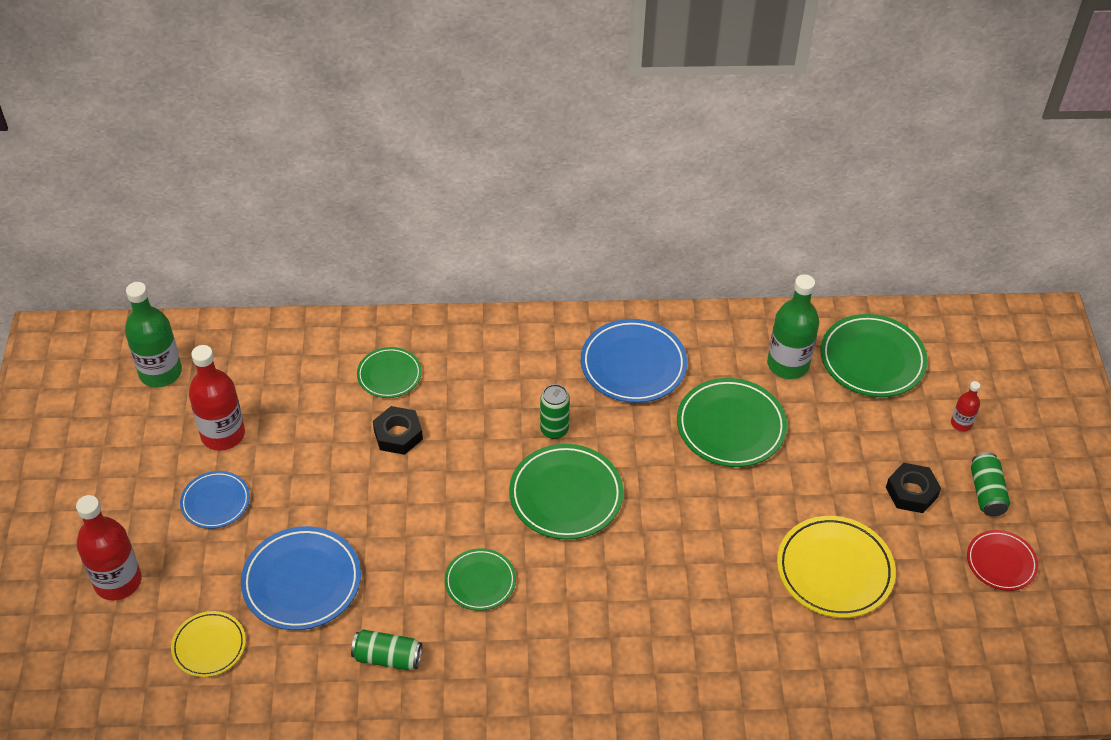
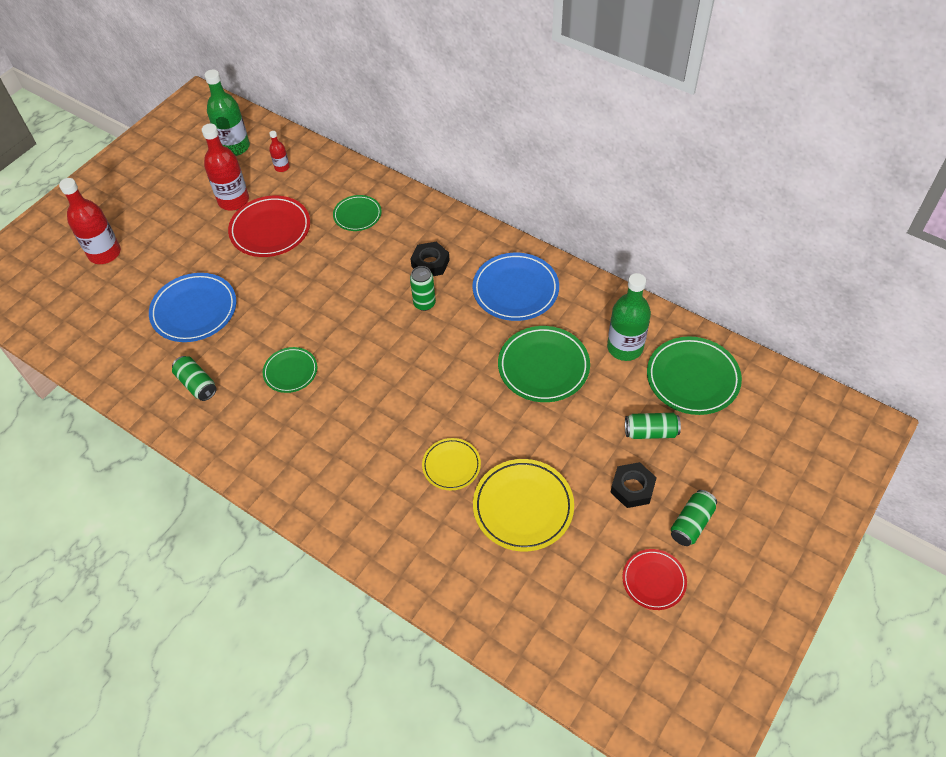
camera: 40 degrees right, 5 degrees up
(209, 646) = (114, 317): yellow plate -> yellow plate (451, 465)
(215, 502) = (193, 237): blue plate -> none
(302, 444) = (270, 229): none -> red plate
(398, 434) = (328, 254): black nut -> black nut (430, 263)
(566, 495) = (392, 349): green plate -> none
(881, 431) = (650, 432): none -> green can
(961, 423) = (719, 462): red bottle -> red bottle (282, 167)

